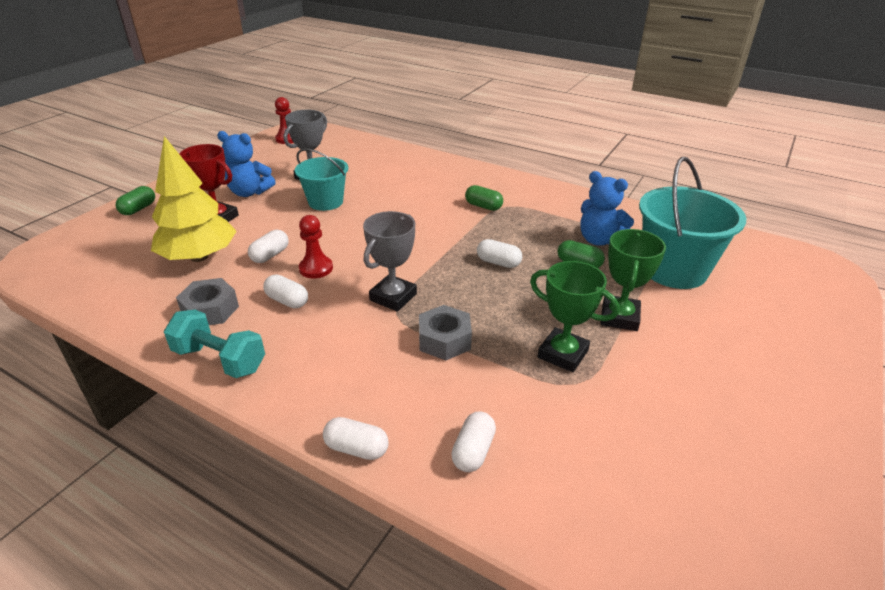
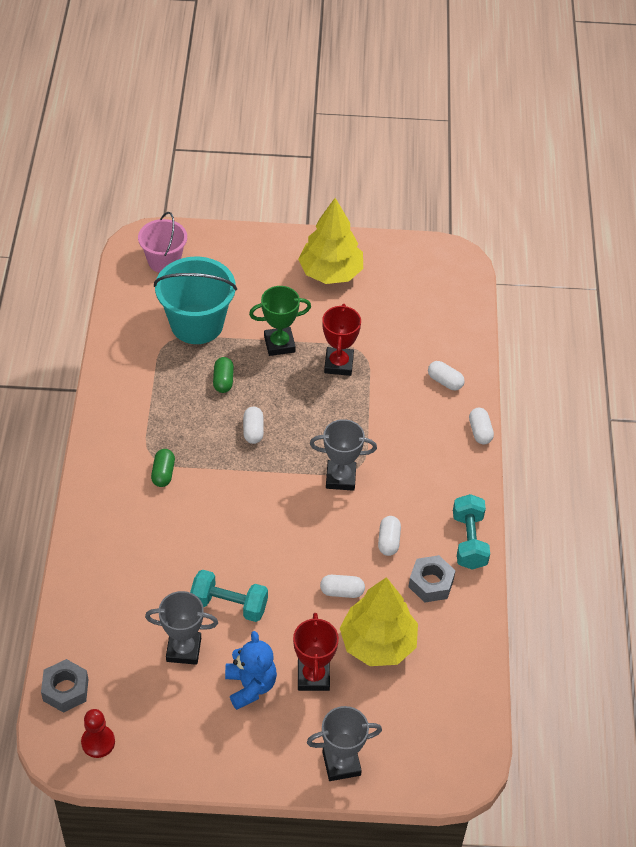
camera: 120 degrees left, 15 degrees up
(138, 209) = (341, 763): green capsule -> grey trophy
(316, 268) = (338, 547): red pawn -> none
(325, 202) = (229, 605): turquoise bucket -> turquoise dumbbell
(444, 340) = (366, 428): grey nut -> grey nut (65, 690)
(473, 451) = (445, 381): white capsule -> white capsule turned 45 degrees clockwise
(563, 354) = (338, 364): green trophy -> red trophy
(599, 240) = (177, 376): blue teddy bear -> none
(754, 410) = (330, 272): none -> yellow tree
(789, 275) = (164, 261): none -> pink bucket

